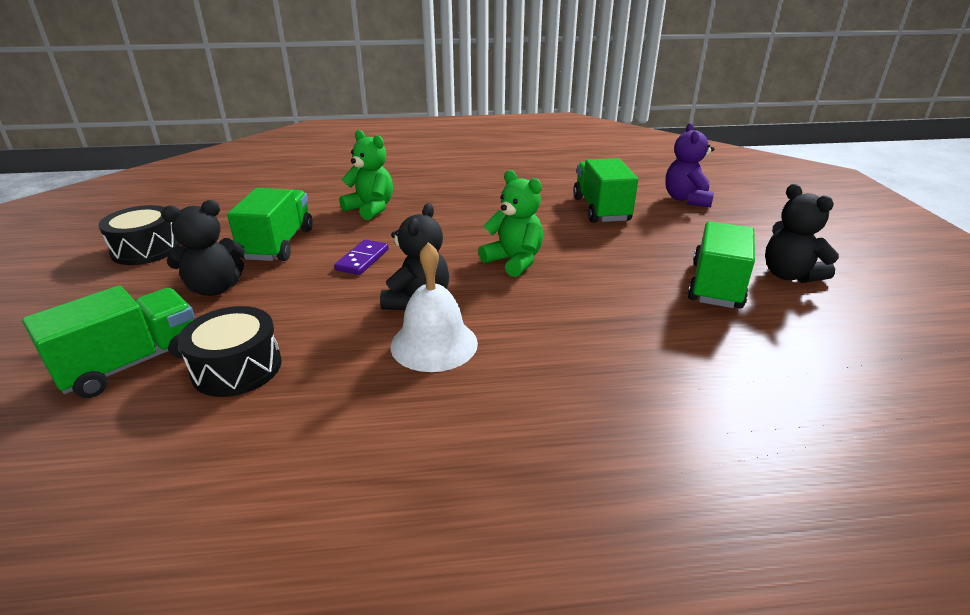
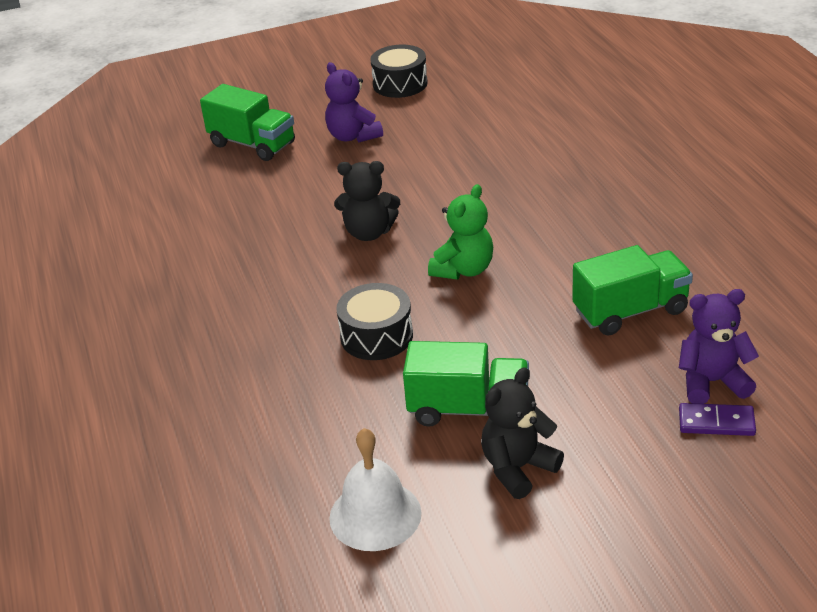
camera: 80 degrees right, 5 degrees up
(215, 288) = (353, 136): black teddy bear -> purple teddy bear
(237, 368) = (258, 183): black drum -> black drum (376, 336)
(278, 244) = (437, 137): green truck -> none
(362, 259) = (428, 186): purple domino -> purple domino (716, 422)
(371, 209) = (538, 159): green teddy bear -> none
(434, 344) = (309, 256): white bell -> white bell (375, 515)

